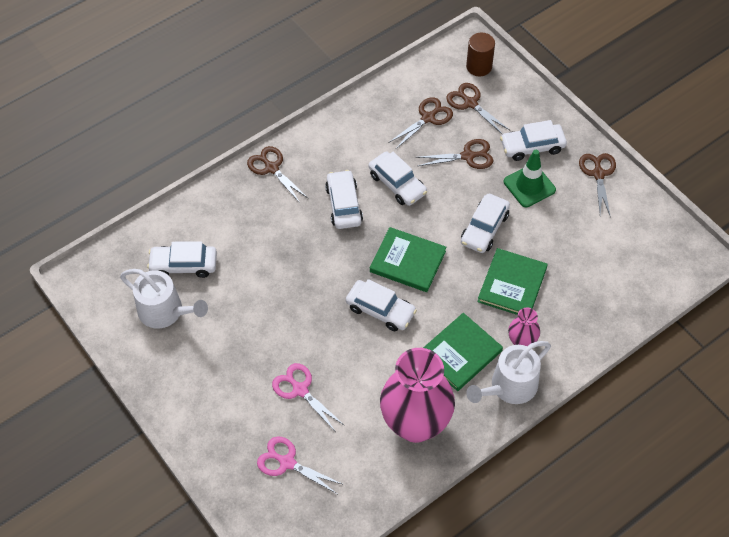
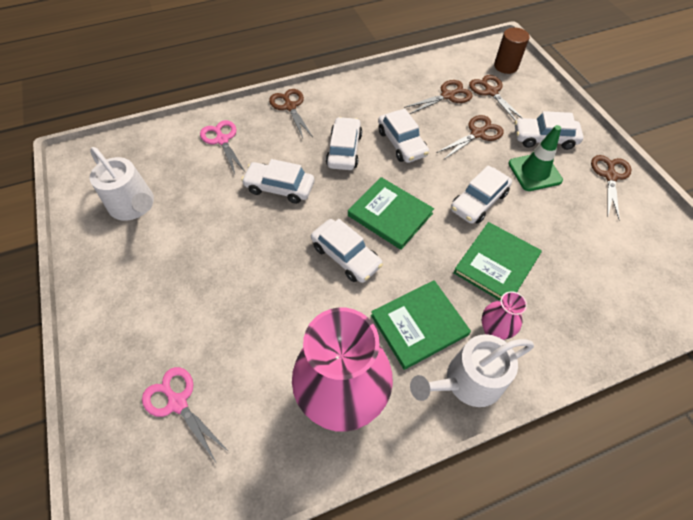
camera: 15 degrees right, 0 degrees up
(184, 265) = (173, 169): white car -> white car (279, 187)
(300, 390) = (229, 320): pink scissors -> pink scissors (222, 140)
(467, 156) = (477, 134): brown scissors -> brown scissors turned 45 degrees counterclockwise

